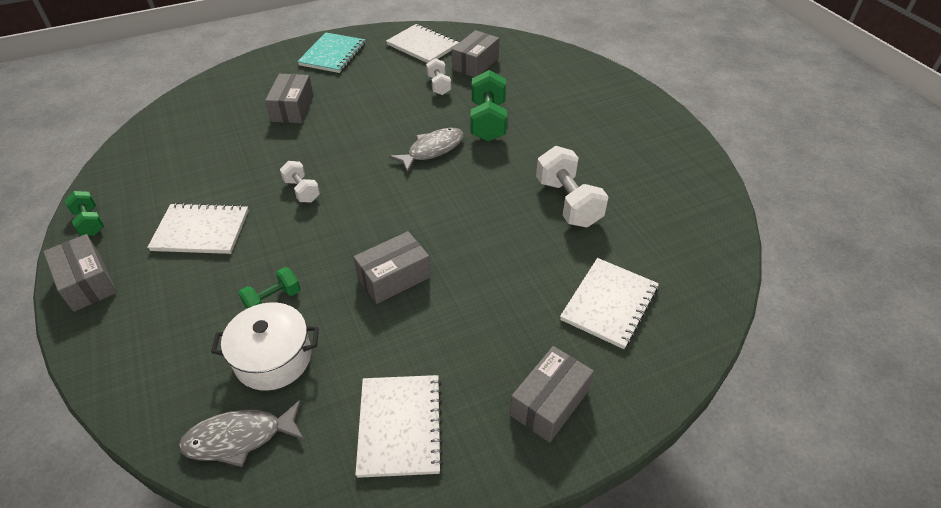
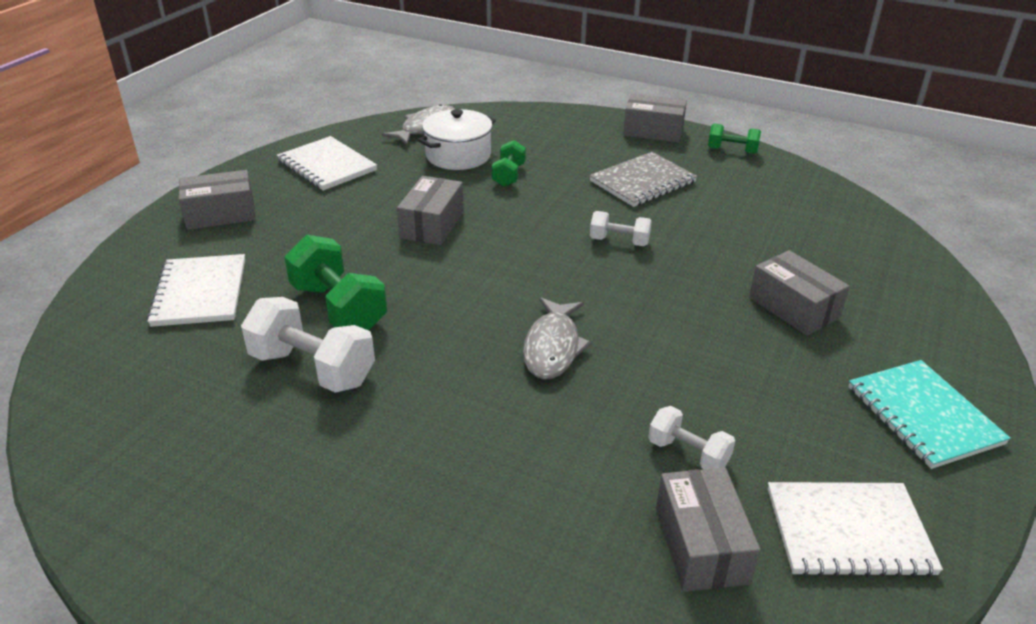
camera: 140 degrees right, 10 degrees down
(201, 231) = (642, 182): white notebook -> grey notebook
(488, 121) = (533, 429): green dumbbell -> green dumbbell (338, 308)
(549, 403) = (221, 214): grey box -> grey box turned 75 degrees clockwise

